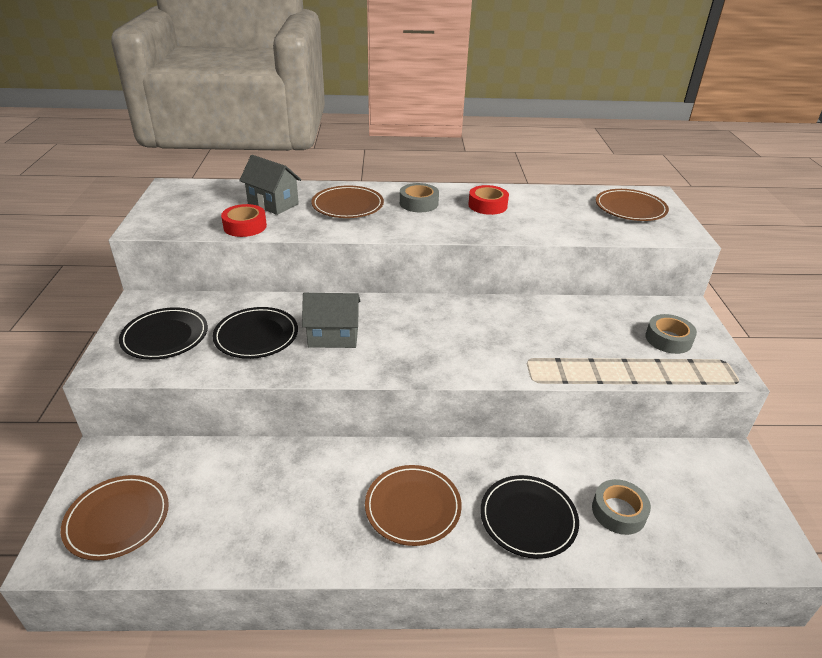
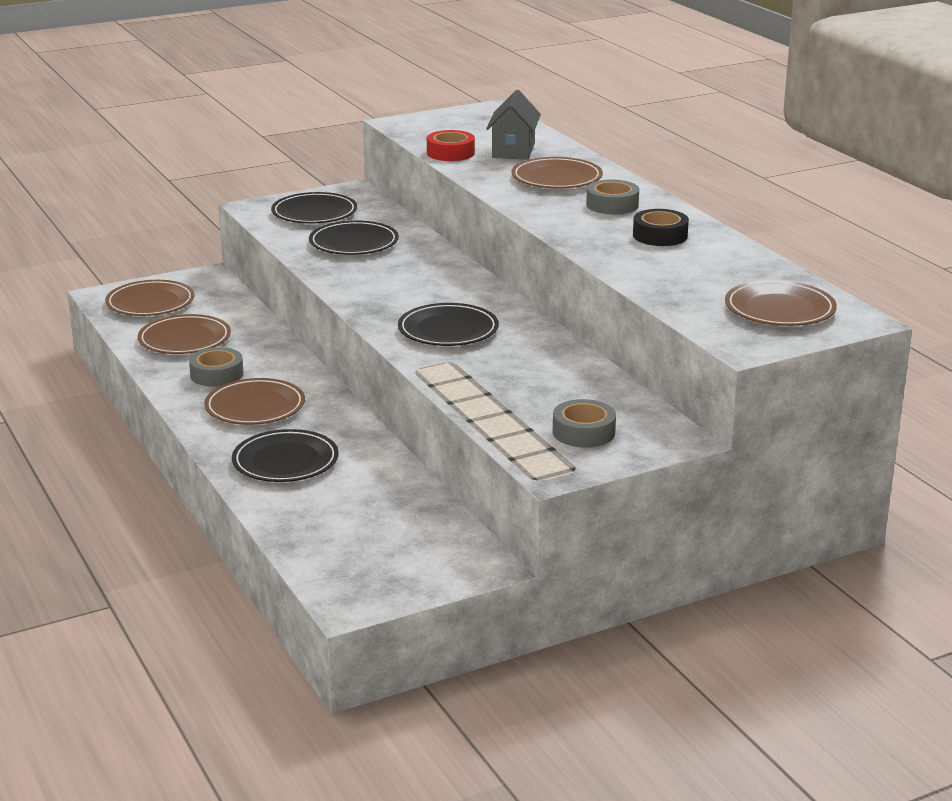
camera: 65 degrees right, 10 degrees down
(230, 516) = (184, 339): none -> brown plate
(333, 337) = (388, 271): grey house -> none
(469, 343) = (448, 330): none -> black plate
(487, 205) = (660, 235): red tape -> black tape
(618, 511) = (333, 506): grey tape -> grey tape (217, 374)

